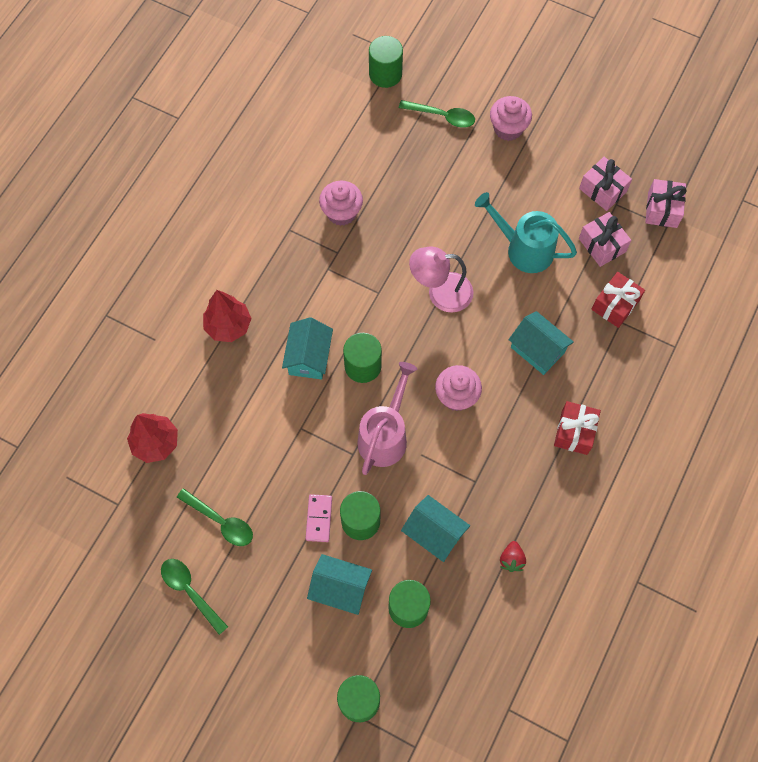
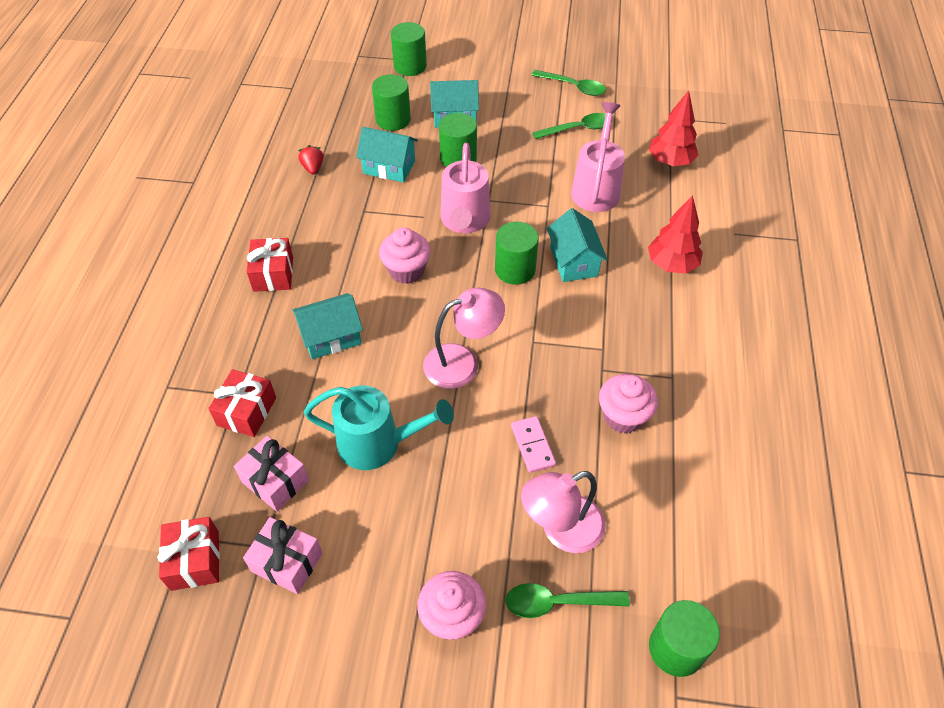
camera: 160 degrees right, 15 degrees down
(220, 521) = (578, 129): green spoon -> green spoon turned 150 degrees clockwise
(245, 433) = (596, 188): none -> pink watering can
(319, 518) = (495, 151): pink domino -> pink domino (533, 445)
(421, 154) = (561, 530): none -> pink lamp
(537, 350) = (331, 337): turquoise house -> turquoise house turned 45 degrees counterclockwise
(662, 209) = (195, 560): pink gift -> red gift

